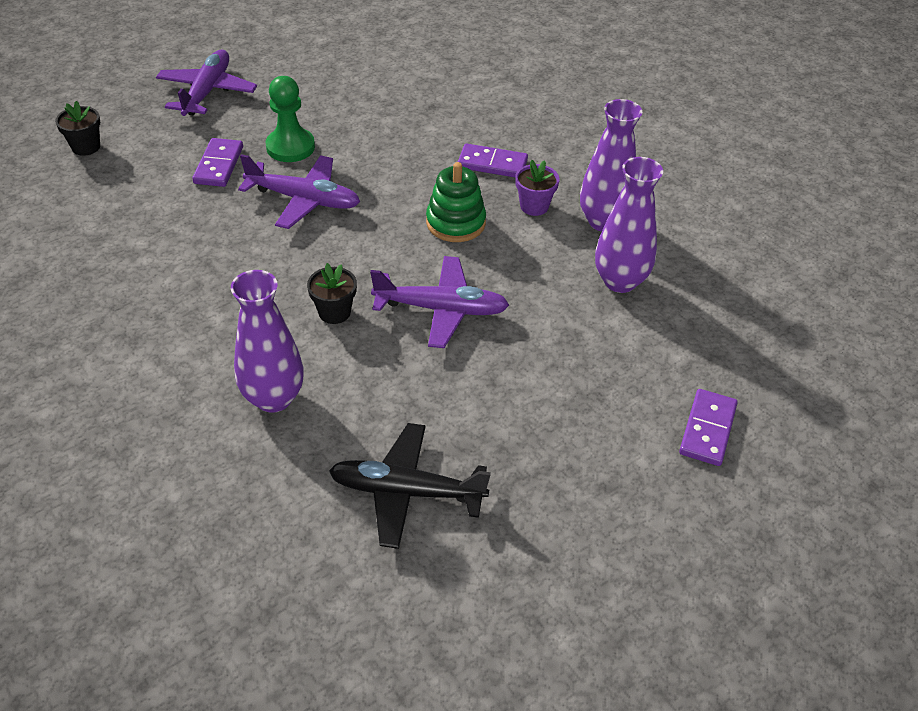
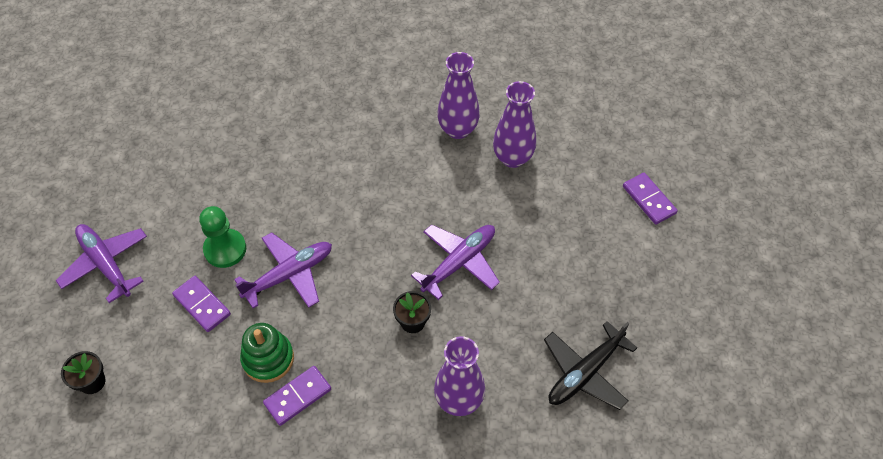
camera: 50 degrees left, 10 degrees up
(455, 223) = (390, 204): green stacking toy -> green stacking toy (268, 359)
(492, 164) = (354, 148): purple domino -> purple domino (298, 396)
(534, 206) = (413, 154): purple flower pot -> none

